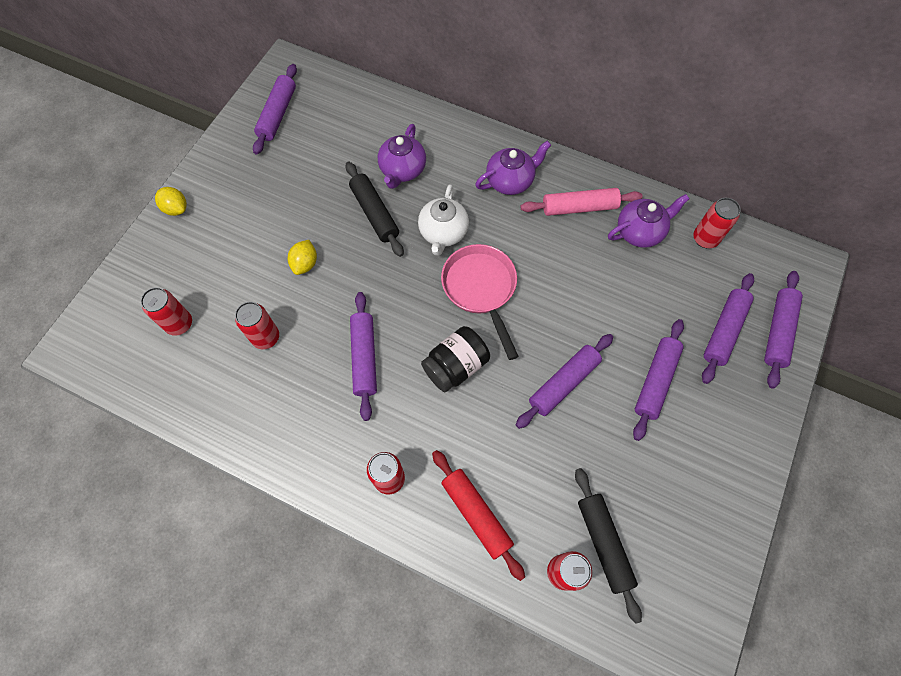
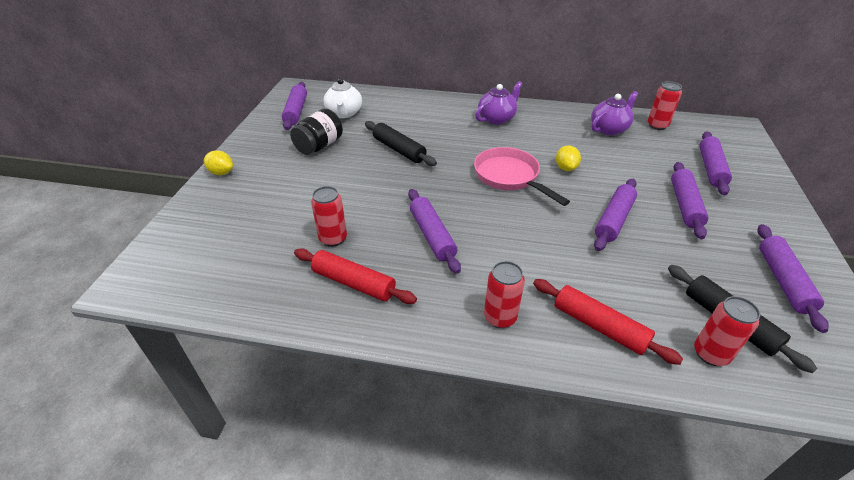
camera: 15 degrees left, 25 degrees down
(179, 324) = (243, 244): red can -> none
(270, 401) = (354, 283): none -> red rolling pin
(305, 264) = (351, 187): yellow lemon -> yellow lemon (565, 168)
(402, 170) = (410, 125): purple teapot -> none
(443, 233) = (460, 152): white teapot -> white teapot (344, 113)
(456, 366) = (516, 226): black jar -> black jar (319, 146)
(579, 207) = (556, 124): pink rolling pin -> none
(777, 331) = (748, 162): purple rolling pin -> purple rolling pin (783, 281)

